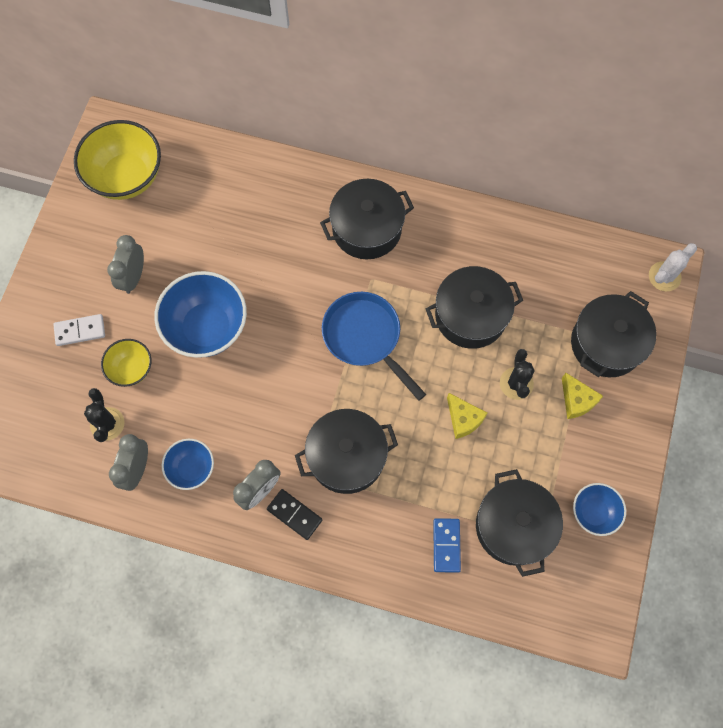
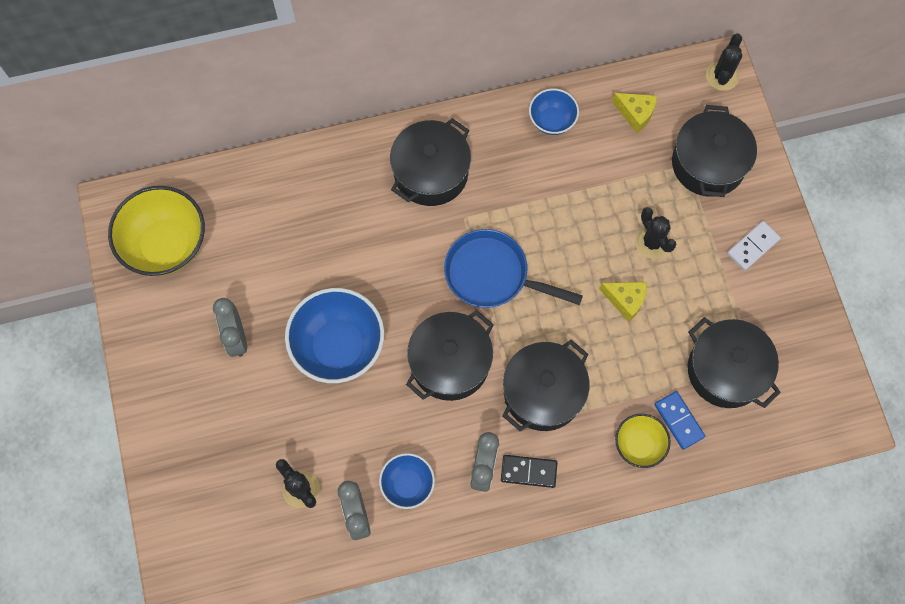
camera: 30 degrees left, 0 degrees up
(80, 331) = (217, 417): white domino -> white domino (753, 247)
(131, 369) = (291, 425): yellow bowl -> yellow bowl (639, 445)
(470, 315) = (575, 203): black pot -> black pot (450, 363)
(576, 401) = (713, 229): yellow cheese -> yellow cheese (635, 114)
(593, 512) = (785, 319): blue bowl -> blue bowl (552, 121)
(664, 276) = (722, 76): white cactus -> black cactus

